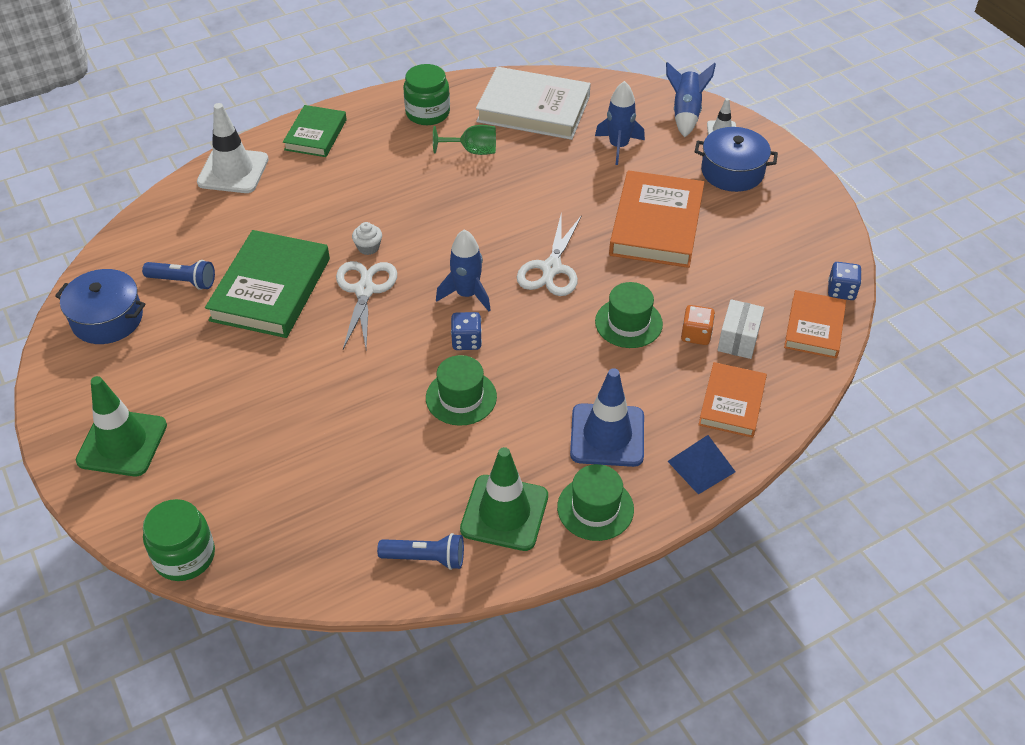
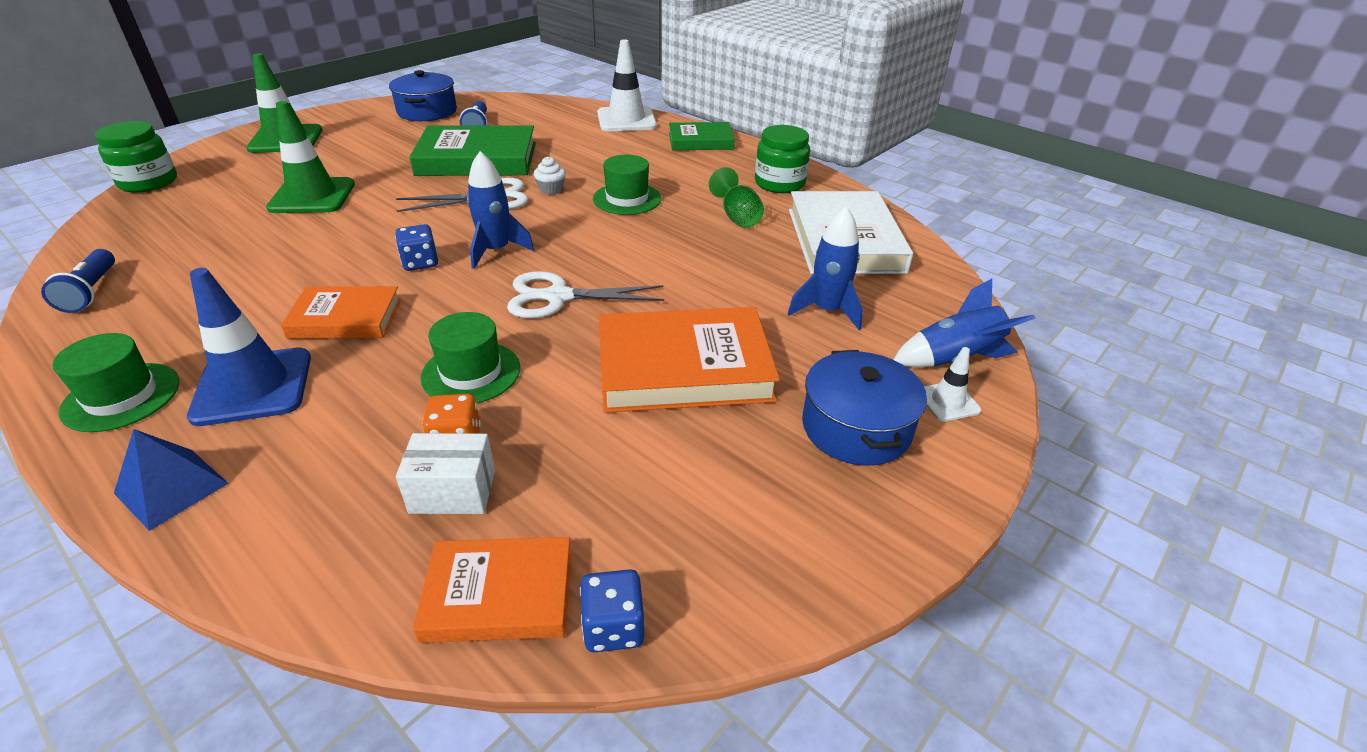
camera: 70 degrees right, 10 degrees down
(461, 397) = (330, 273): green hat -> green hat (627, 199)
(504, 513) = (139, 329): green traffic cone -> green traffic cone (312, 196)
(731, 403) = (305, 504): orange book -> orange book (345, 318)

